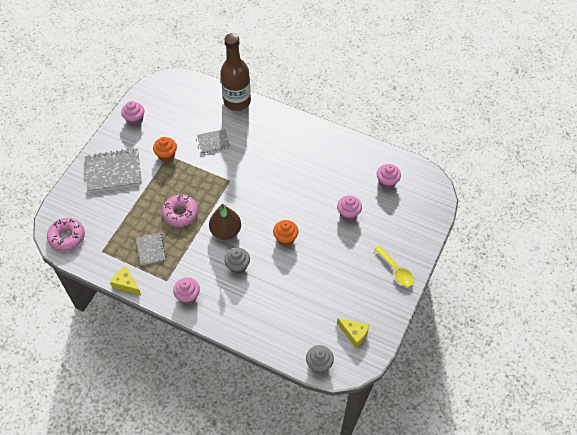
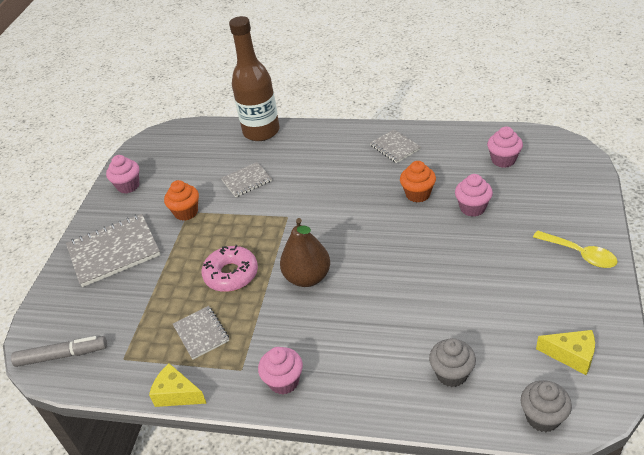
camera: 10 degrees left, 15 degrees down
(67, 237) = (62, 355): pink donut -> grey marker
(237, 266) = (345, 317): grey cupcake -> grey cupcake (451, 374)
(285, 238) = (399, 261): orange cupcake -> orange cupcake (418, 194)
(321, 147) = (395, 147): none -> grey notebook

